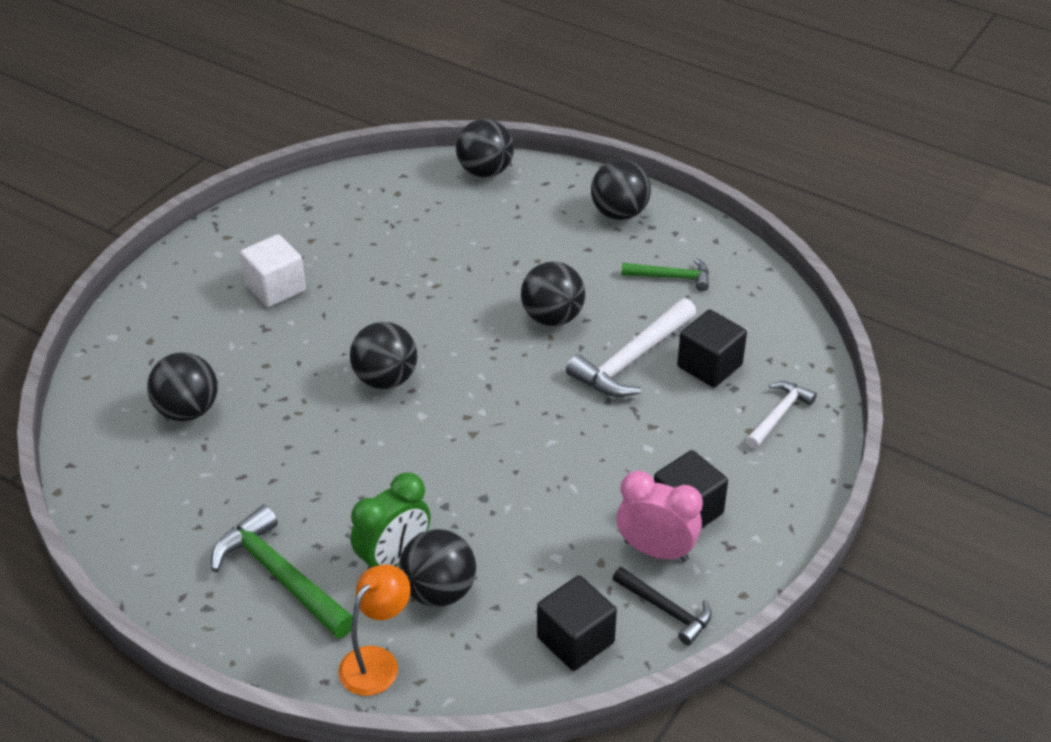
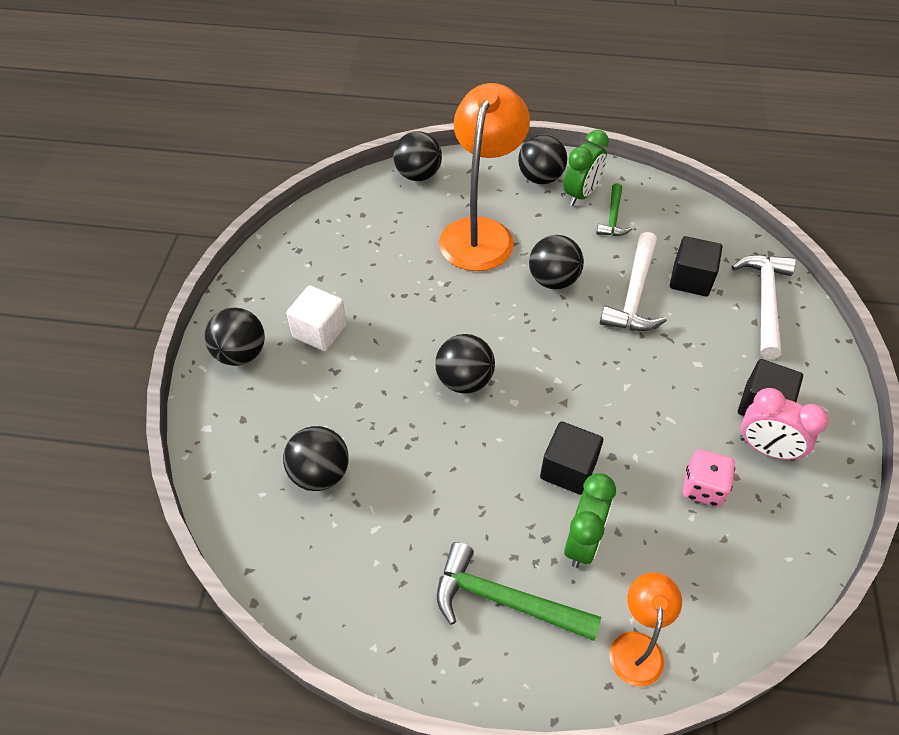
camera: 25 degrees left, 10 degrees up
(439, 591) = (638, 557): black ball -> black ball (241, 354)
(509, 247) = (480, 232): none -> orange lamp
(556, 559) = (703, 488): none -> pink dice
(575, 640) = (767, 554): black cube -> black cube (568, 469)
(653, 243) = (581, 194): none -> green clock
(656, 550) = (766, 449): pink clock -> pink clock turned 150 degrees counterclockwise
(666, 609) = (809, 497): black hammer -> none
(671, 277) = (613, 217): green hammer -> green hammer turned 120 degrees clockwise
(778, 415) = (764, 302): white hammer -> white hammer, size x1.67

